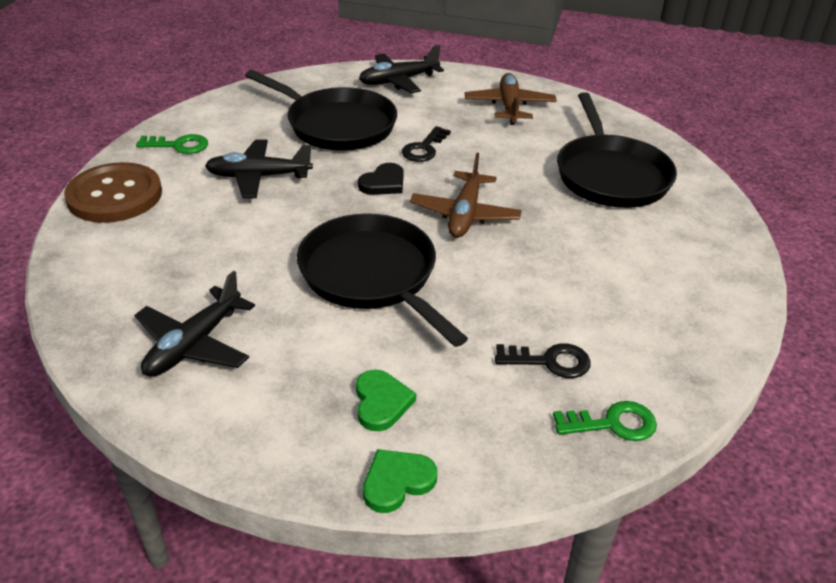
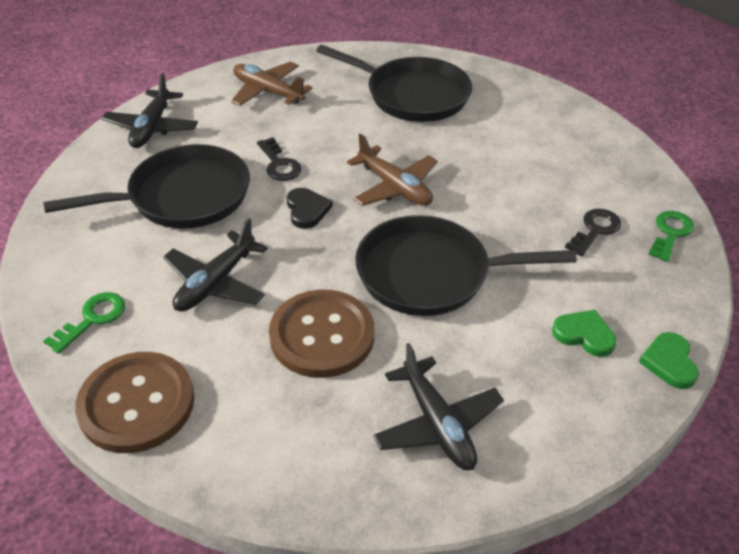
camera: 55 degrees left, 5 degrees up
(245, 247) = (322, 335): none -> brown button

